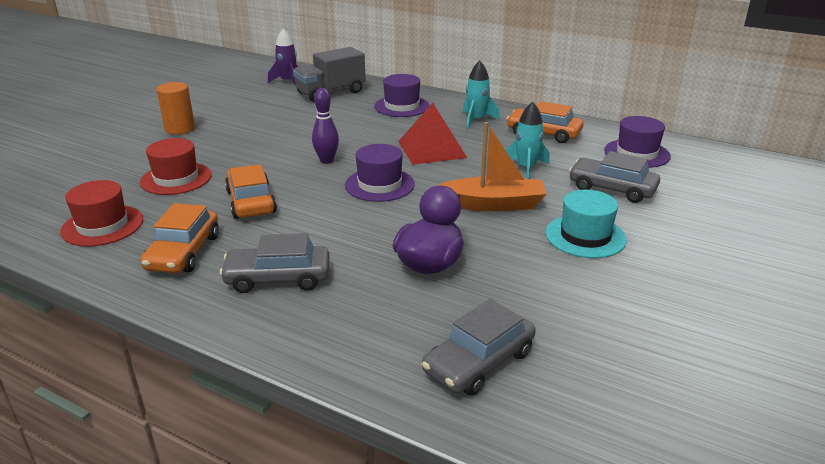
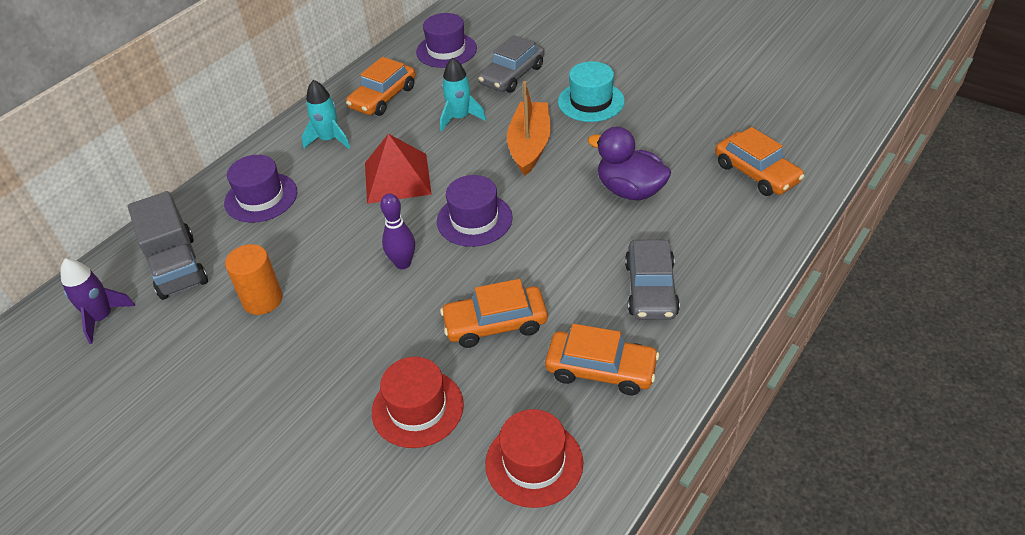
camera: 80 degrees left, 15 degrees up
(180, 129) = (244, 433): orange cylinder -> orange cylinder (262, 300)
(479, 362) = (756, 173): grey car -> orange car

